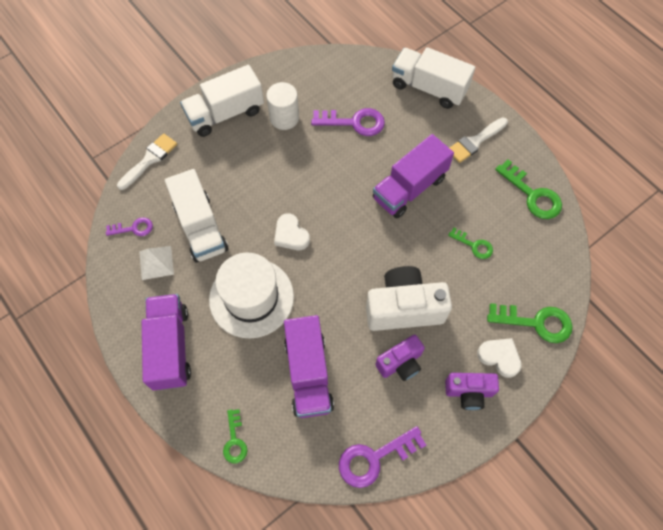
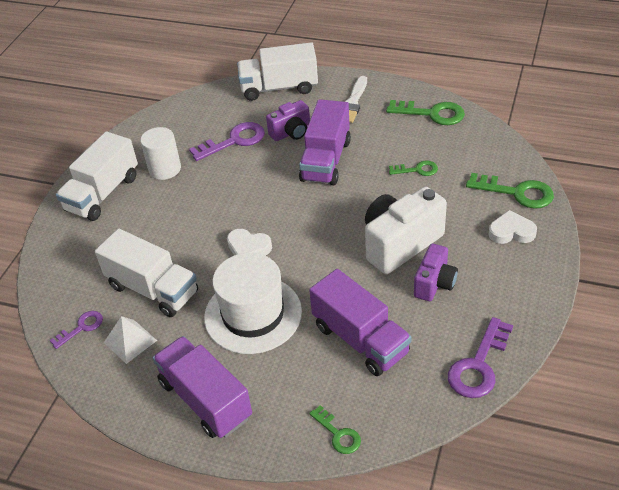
camera: 30 degrees left, 20 degrees down
(149, 160) = (52, 266): white brush -> none
(469, 392) = (510, 270): purple camera -> purple camera (291, 132)
(536, 322) = (517, 193): green key -> green key turned 45 degrees clockwise

